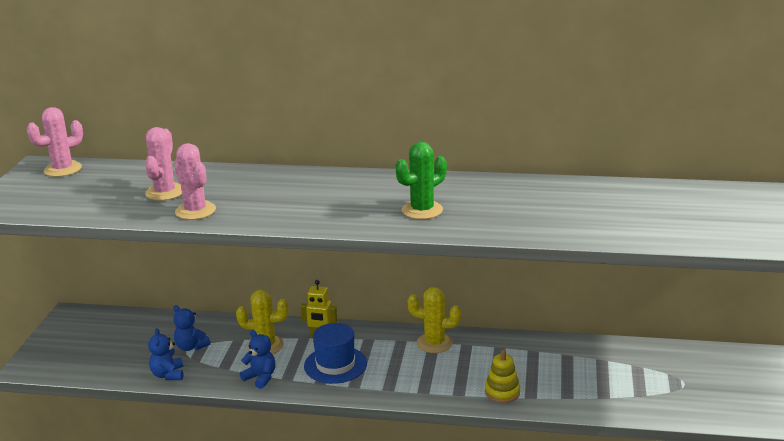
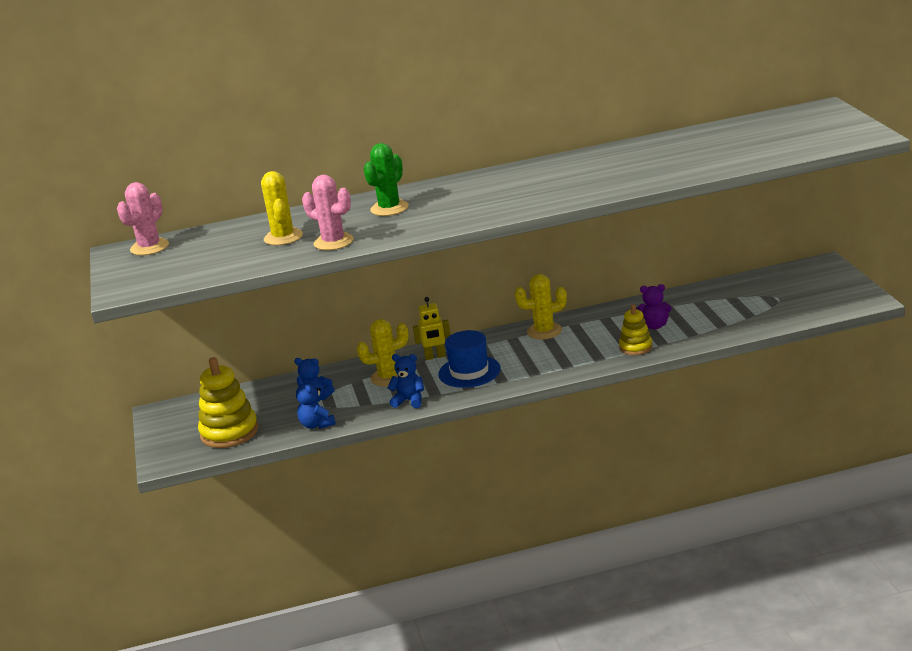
camera: 20 degrees left, 0 degrees up
(99, 356) = (229, 432): none -> yellow stacking toy
(165, 192) = (283, 237): pink cactus -> yellow cactus
(422, 210) = (541, 190): green cactus -> green cactus (389, 208)
(538, 373) = (654, 326): none -> purple teddy bear

